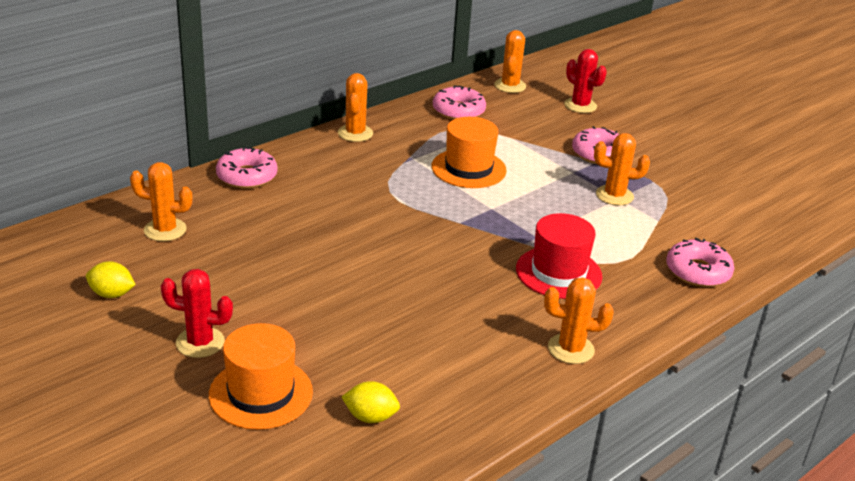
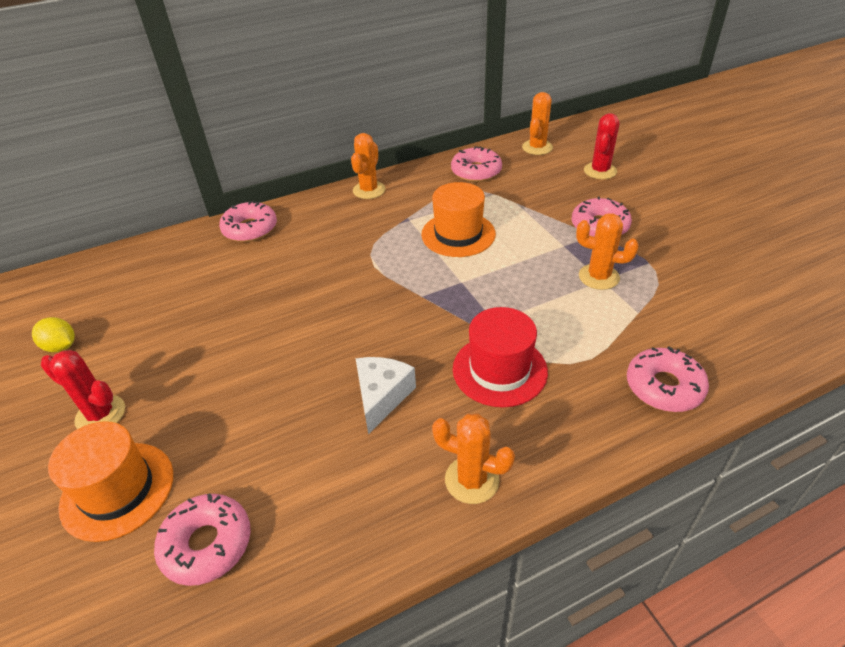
camera: 20 degrees right, 10 degrees up
(165, 230) = (148, 280): orange cactus -> none
(370, 417) = (207, 544): yellow lemon -> pink donut
(464, 302) = (382, 397): none -> white cheese
(580, 105) = (600, 171): red cactus -> red cactus turned 45 degrees clockwise

